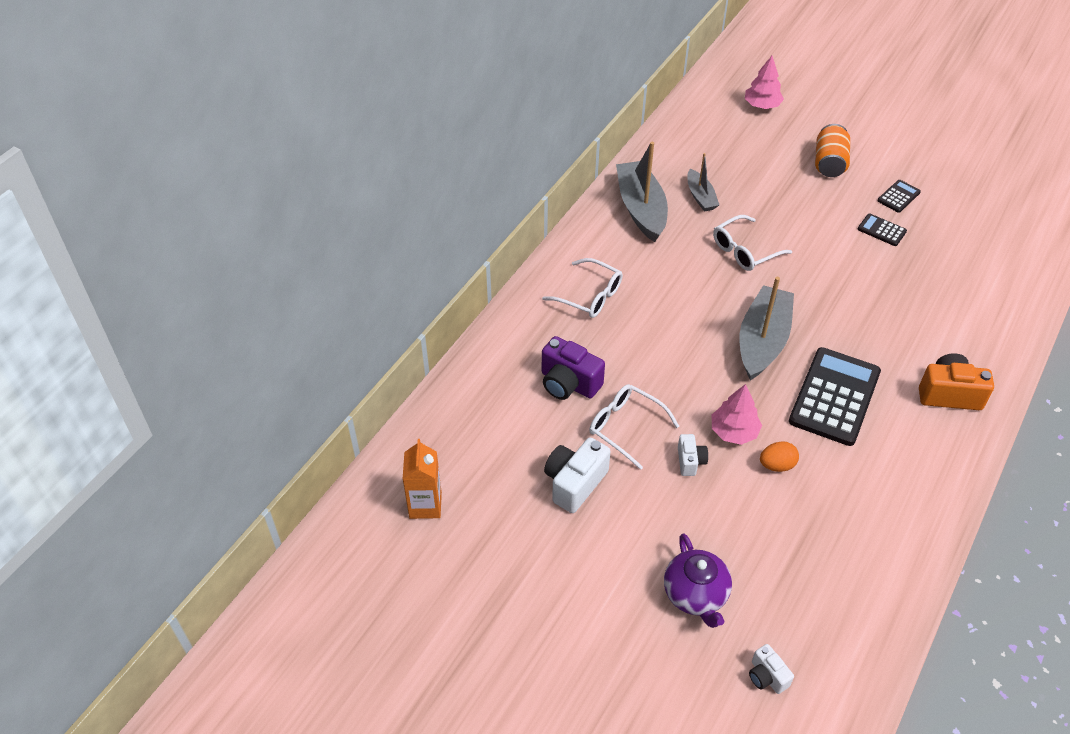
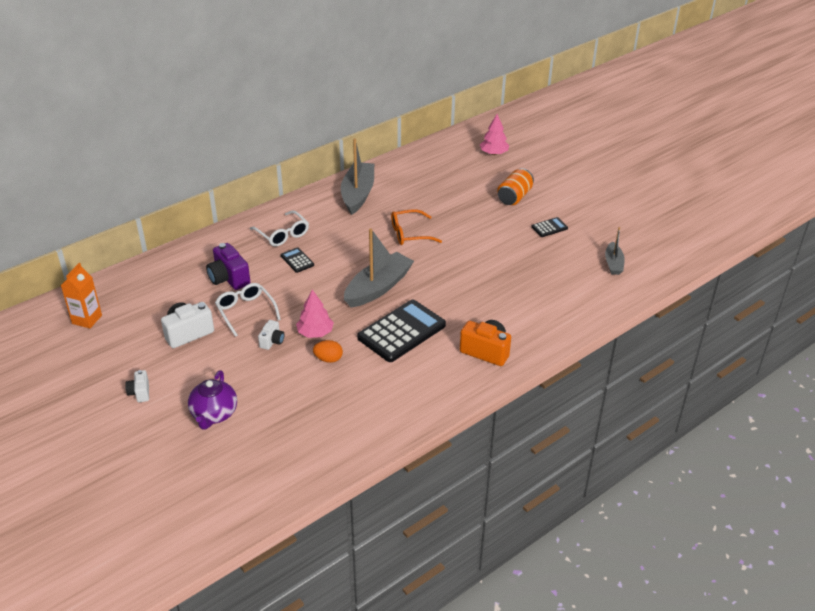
camera: 20 degrees right, 10 degrees down
(700, 197) = (405, 196): grey boat -> grey boat (613, 263)
(744, 251) = (409, 234): white glasses -> orange glasses
(766, 676) = (222, 472): white camera -> white camera (140, 393)
(881, 230) = (519, 244): black calculator -> black calculator (297, 260)

